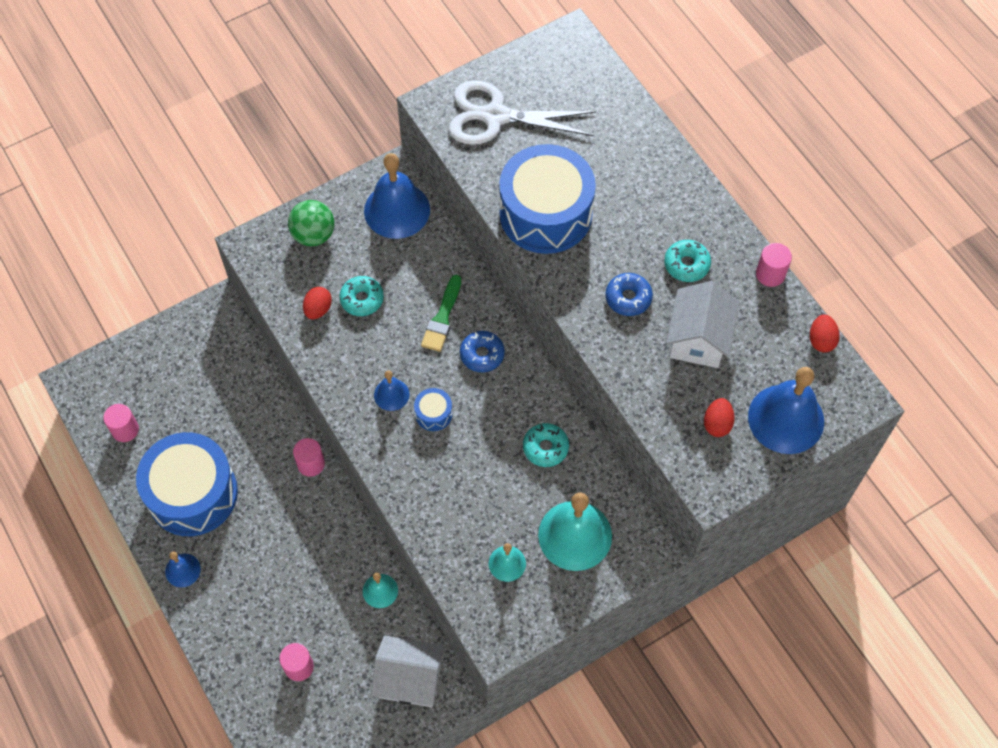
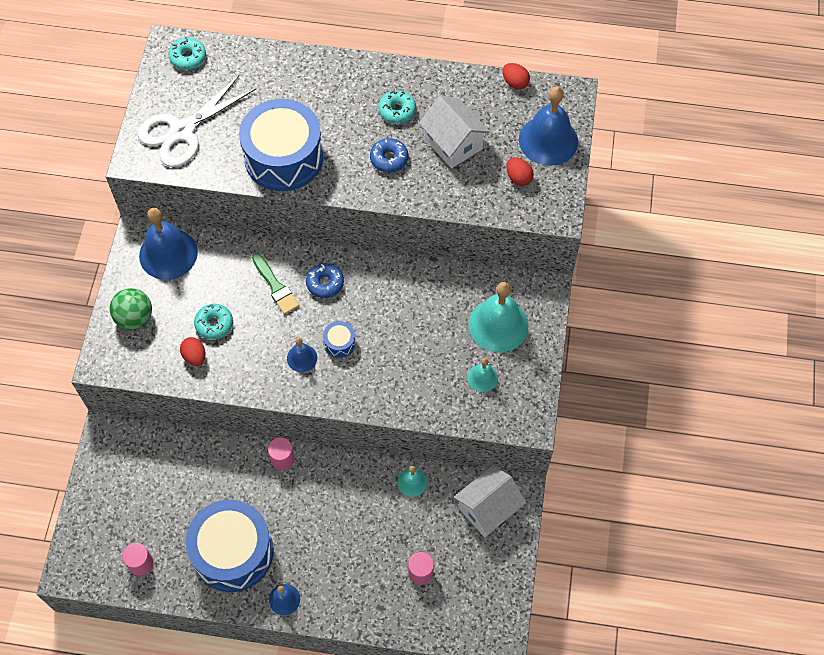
camera: 50 degrees left, 0 degrees up
(545, 448) = (424, 296): turquoise donut -> turquoise donut (188, 57)
(770, 274) = (446, 73): pink cylinder -> none

